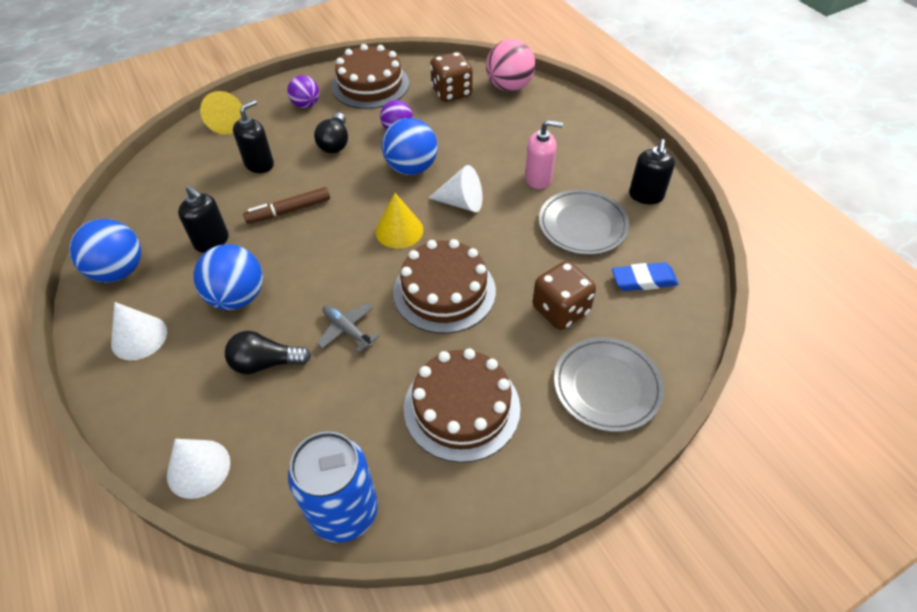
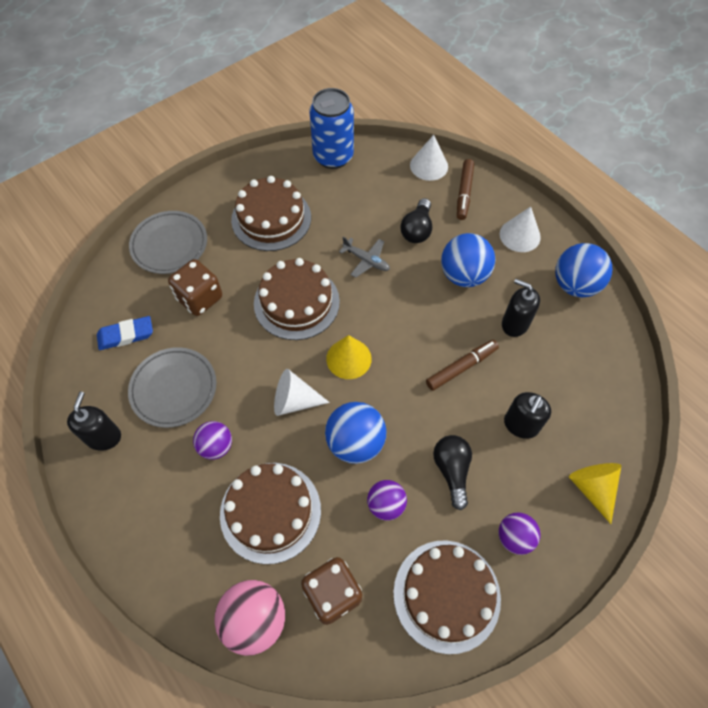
camera: 170 degrees right, 10 degrees up
(172, 410) = (464, 193): none -> brown marker
(266, 363) = (417, 229): black light bulb -> black light bulb turned 120 degrees clockwise
(492, 135) = (270, 512): none -> brown cake
(538, 178) = (216, 446): pink soap dispenser -> purple ball

